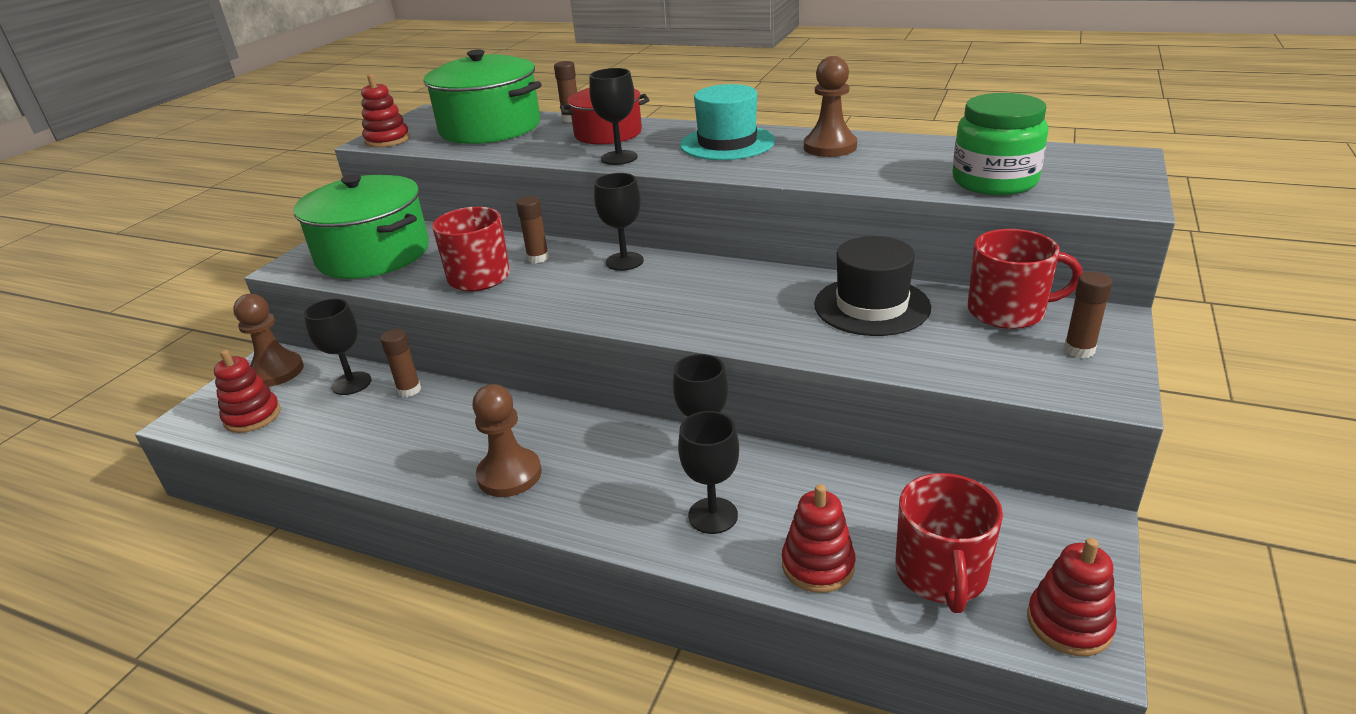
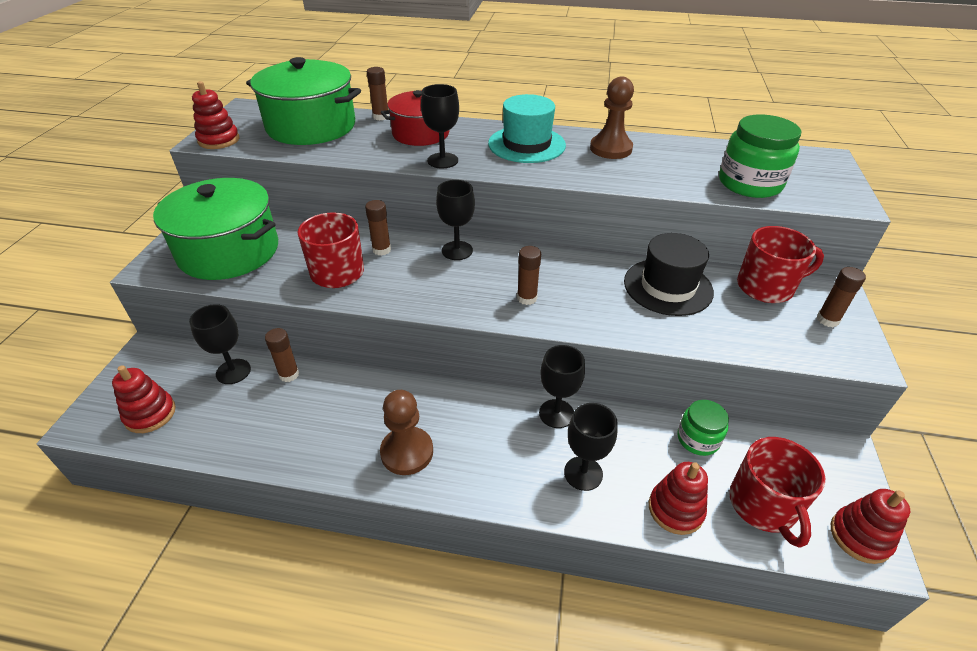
camera: 15 degrees left, 10 degrees up
(276, 371) = (156, 364): brown pawn -> none
(686, 310) = (527, 298): none -> brown glue stick
(880, 493) = (698, 439): none -> green jar

